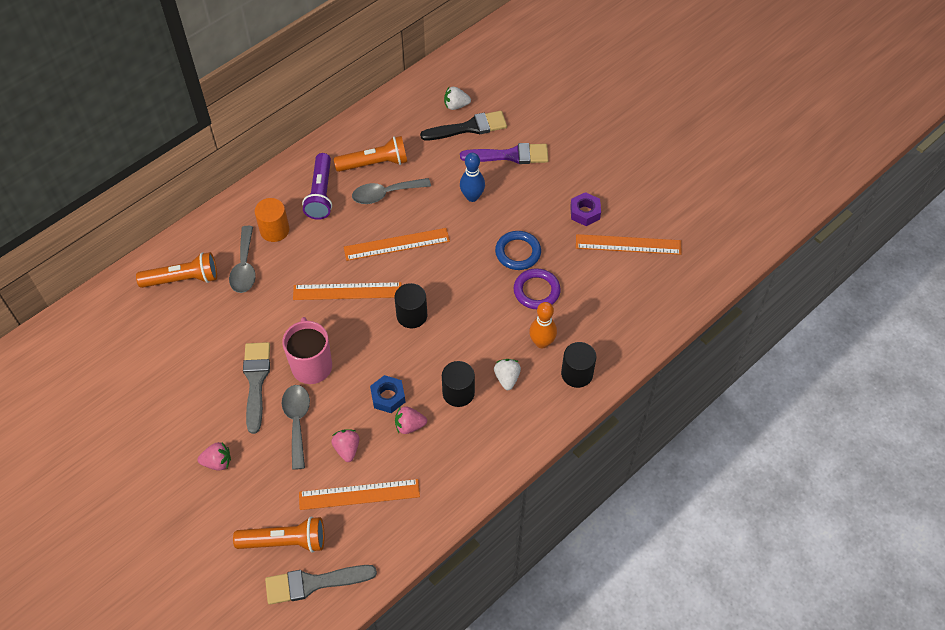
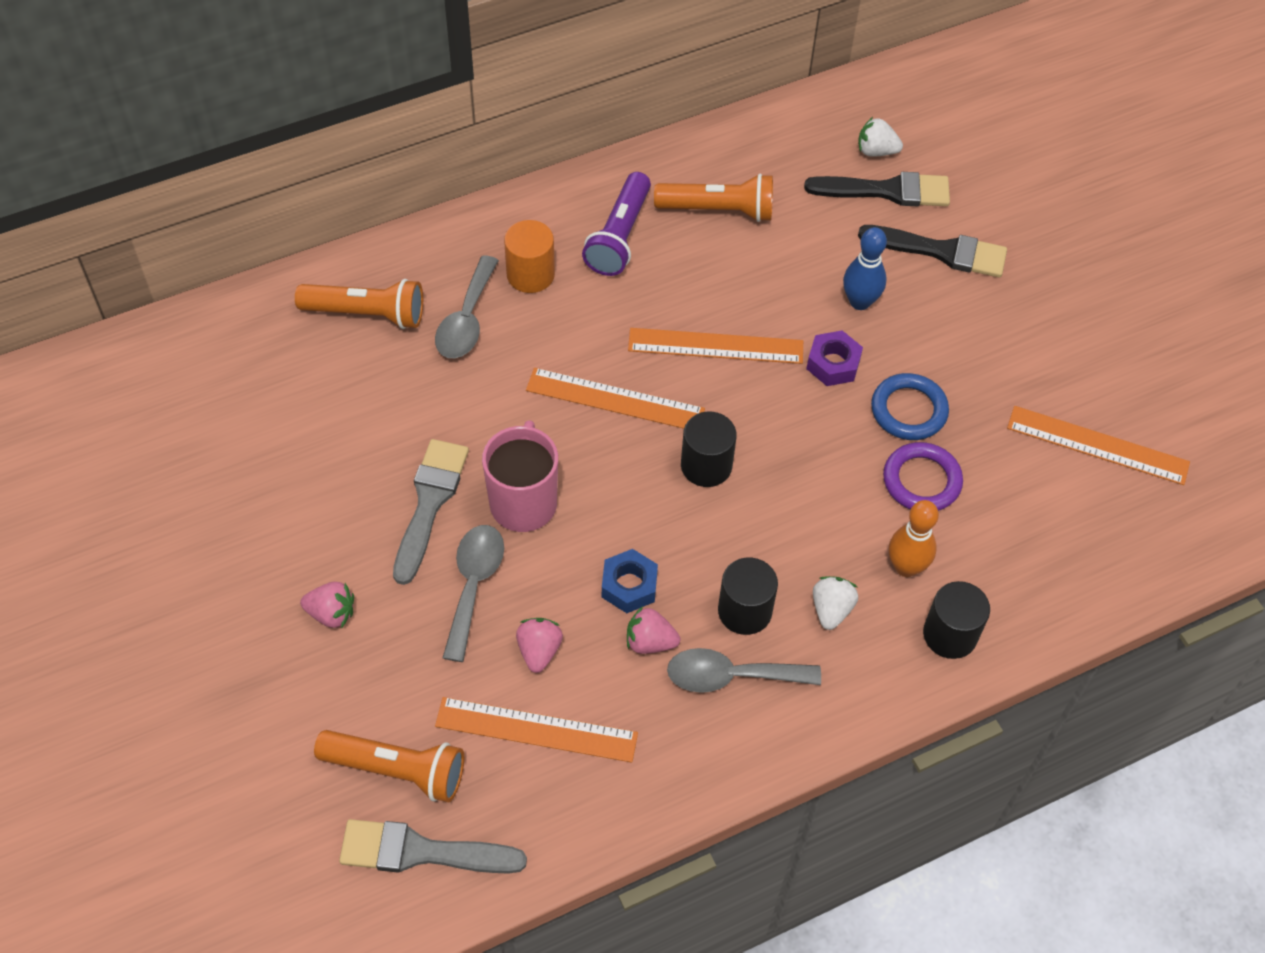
camera: 15 degrees right, 0 degrees up
(385, 194) = (721, 262): grey spoon -> grey spoon (731, 676)
(510, 155) = (941, 251): purple brush -> black brush
(585, 212) = (1039, 374): purple nut -> purple nut (833, 364)

